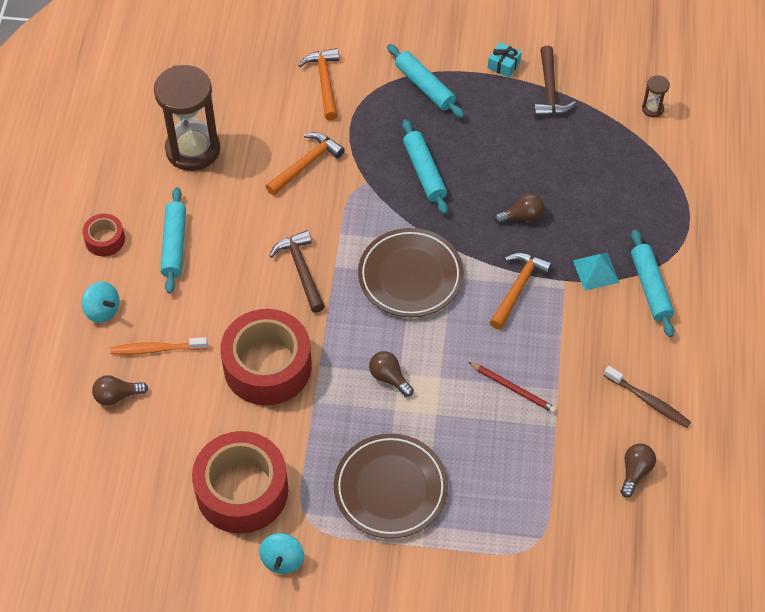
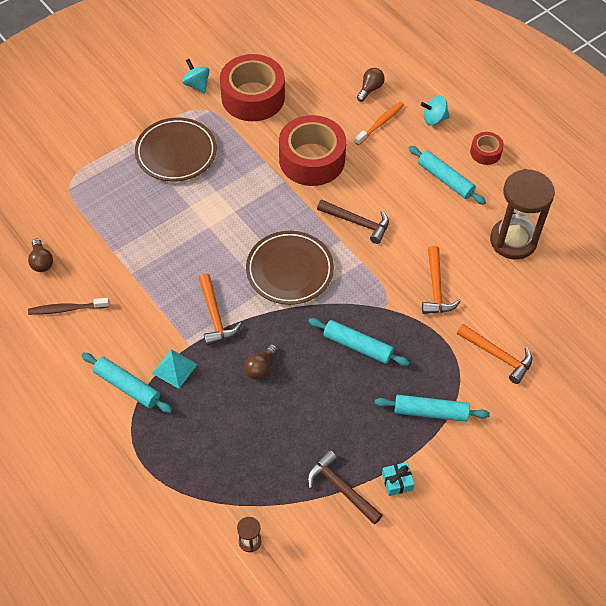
camera: 135 degrees right, 0 degrees up
(389, 378) = (237, 204): brown light bulb -> none
(513, 388) = (158, 253): red pencil -> none

